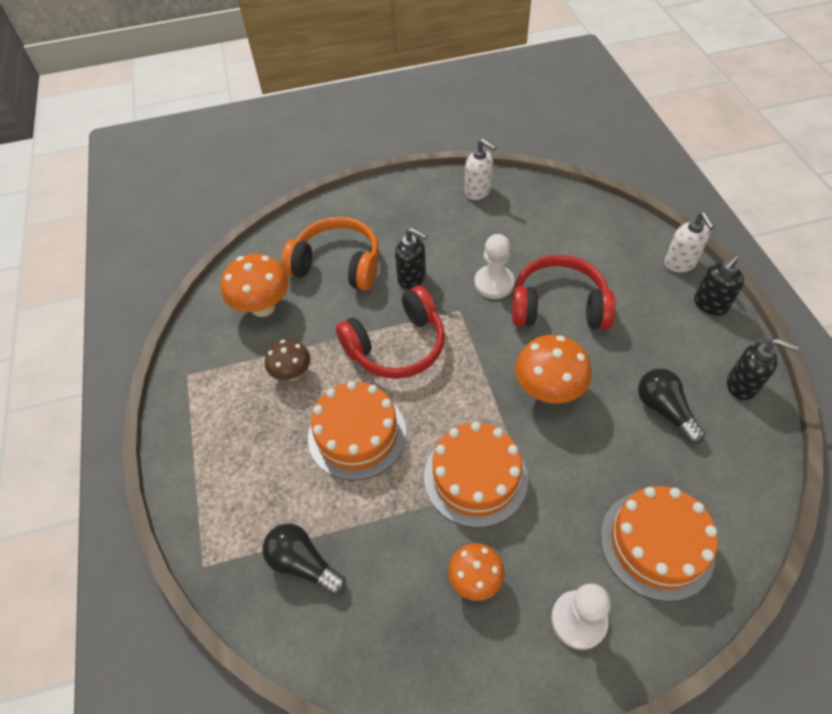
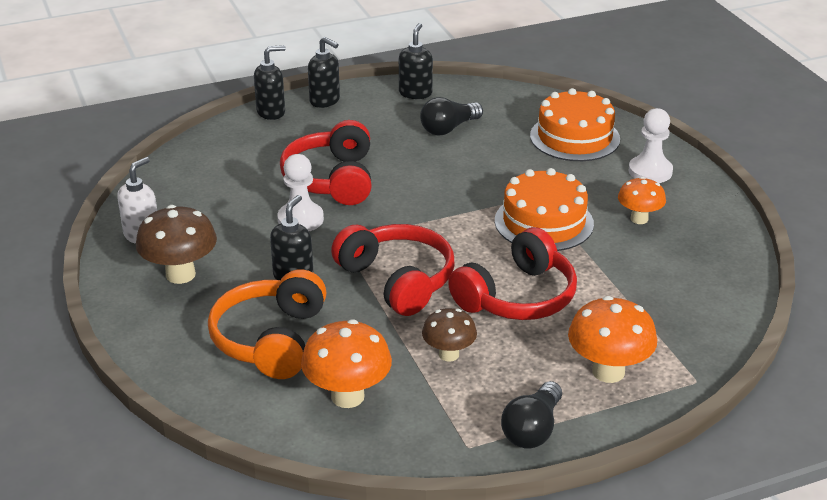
camera: 100 degrees left, 20 degrees down
(303, 563) = (665, 315): black light bulb -> black light bulb (532, 429)
(357, 434) = (517, 297): orange cake -> red headphones
(425, 214) = (180, 274): none -> brown mushroom
(548, 391) = (439, 185): orange mushroom -> orange mushroom (608, 372)
(680, 263) = (271, 112): white soap dispenser -> black soap dispenser

